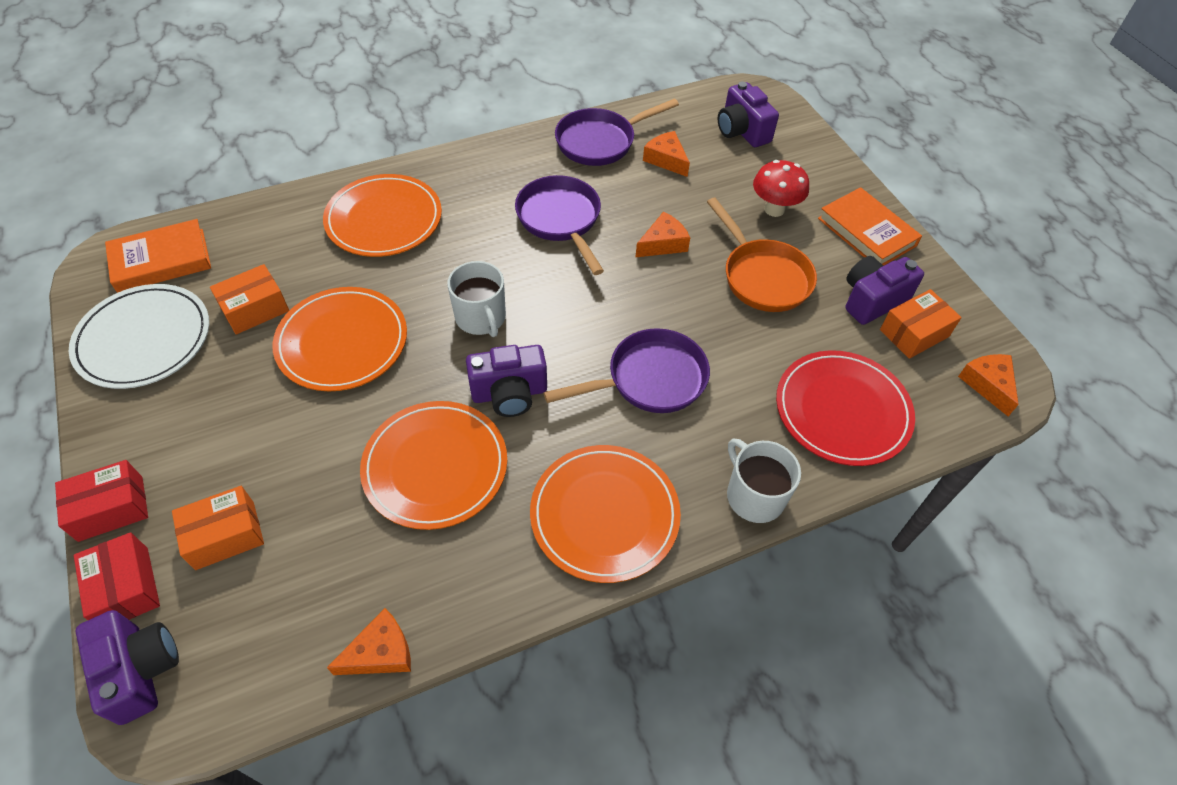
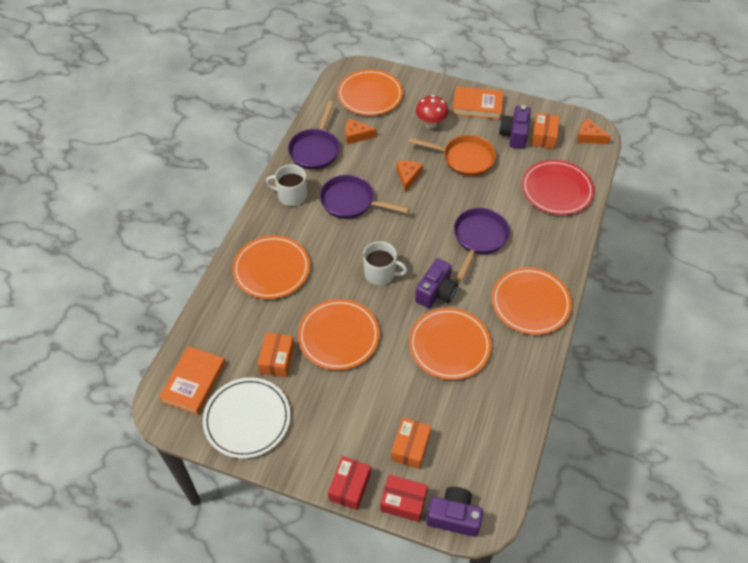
camera: 45 degrees left, 0 degrees up
(380, 652) = (524, 422): orange cheese -> none
(742, 131) = (370, 95): purple camera -> orange plate
(754, 495) = (568, 248): white mug -> white mug (291, 195)

